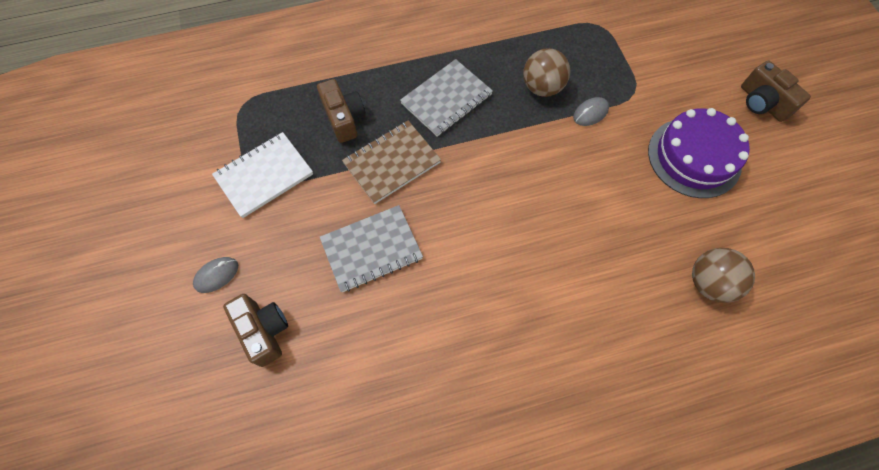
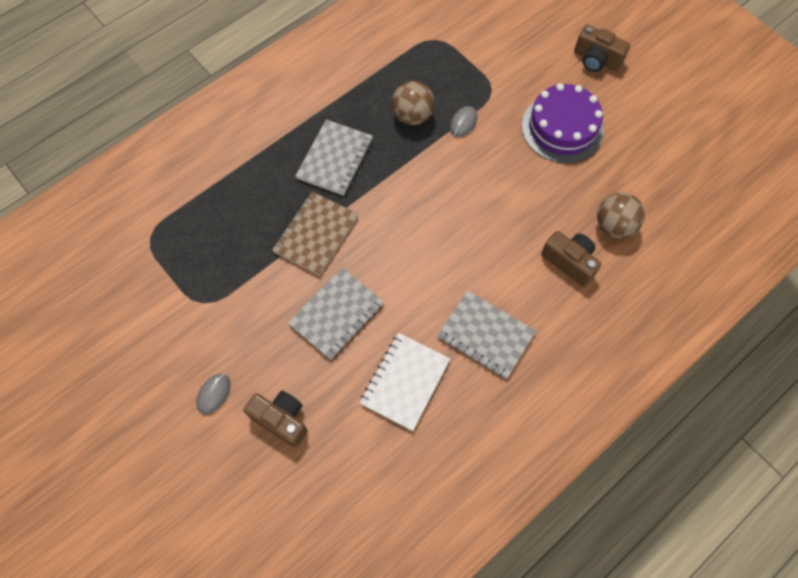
camera: 25 degrees left, 0 degrees up
(264, 175) = (207, 292): white notebook -> white notebook (405, 382)
(344, 118) = (252, 212): brown camera -> brown camera (570, 262)
(512, 339) = (486, 335): none -> grey notebook

